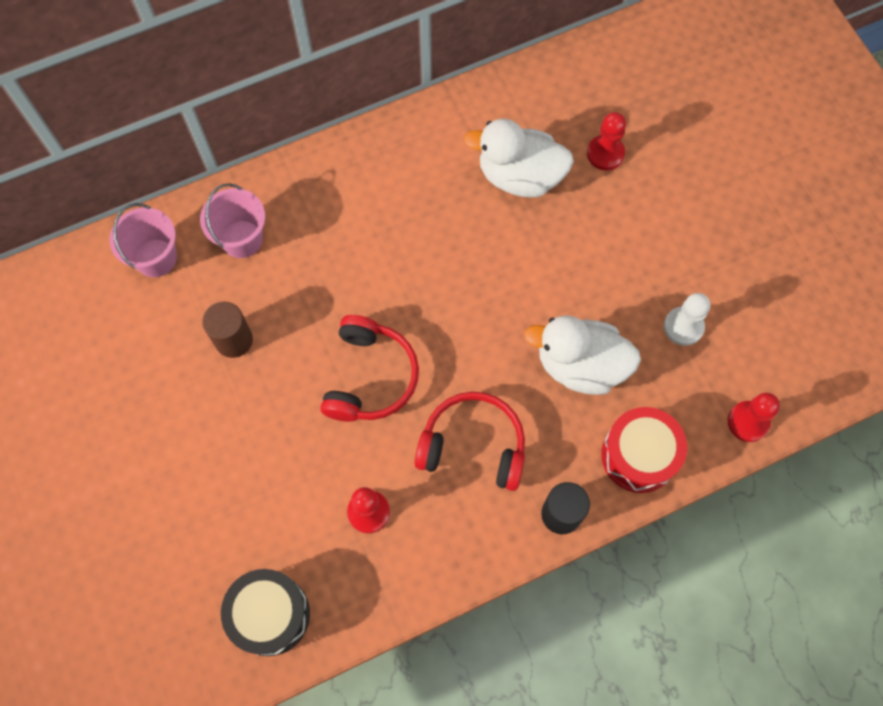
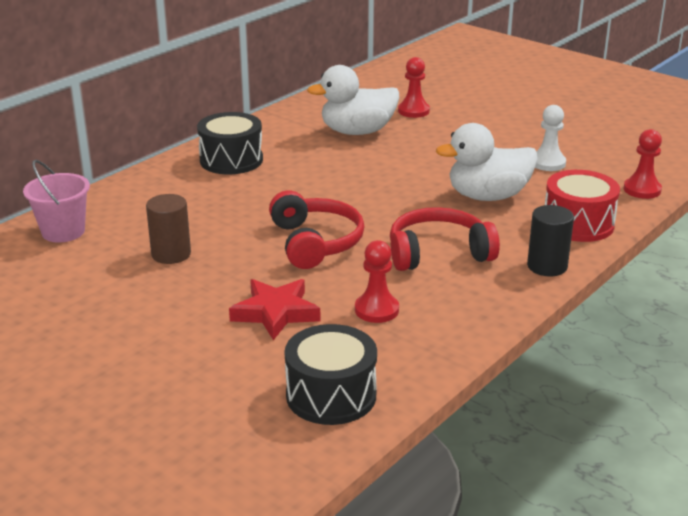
camera: 25 degrees left, 40 degrees down
(242, 239) = (141, 205): pink bucket -> none
(281, 476) = (275, 313): none -> red star
(363, 184) = (231, 160): none -> black drum

